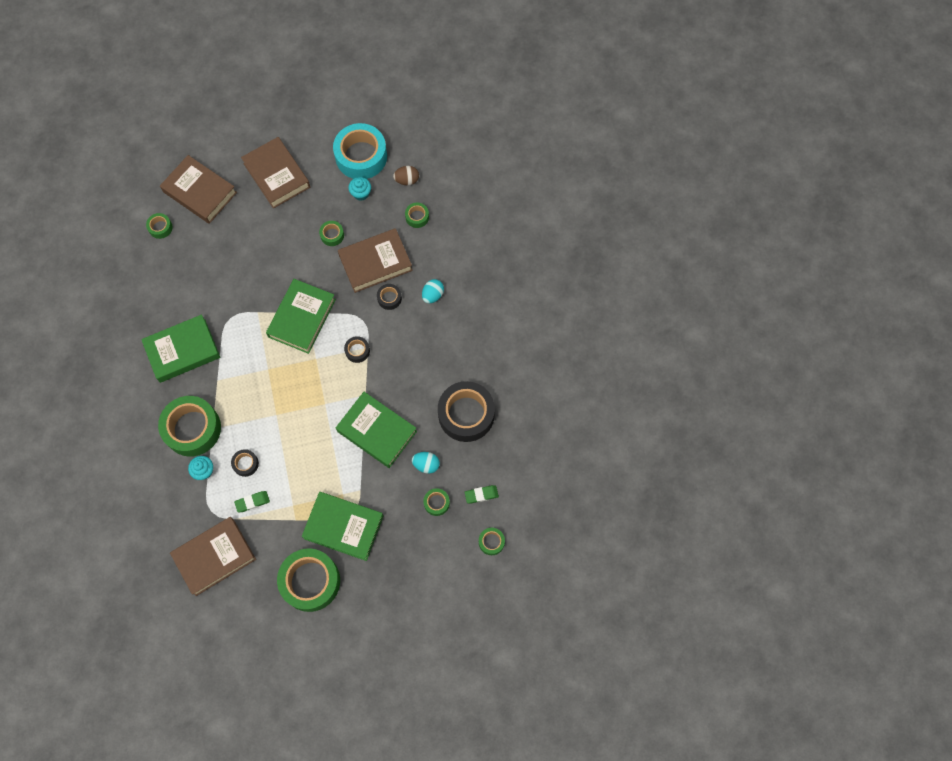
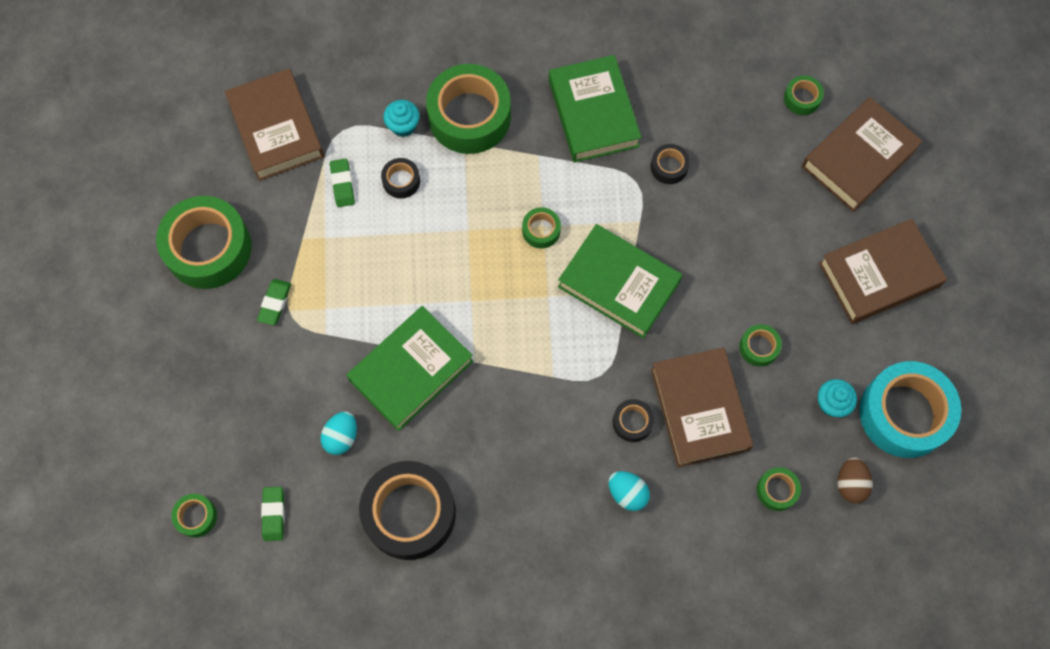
camera: 100 degrees right, 0 degrees up
(343, 527) = (275, 303): green book -> green eraser
(357, 351) = (549, 360): black tape -> black tape (669, 167)
(436, 503) = (278, 443): green tape -> green tape (541, 230)

